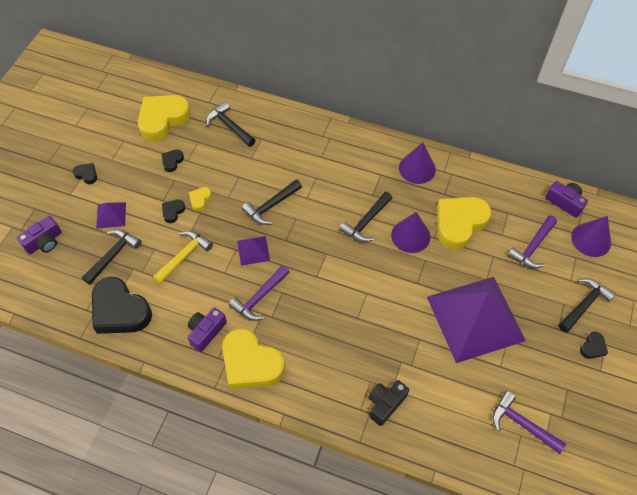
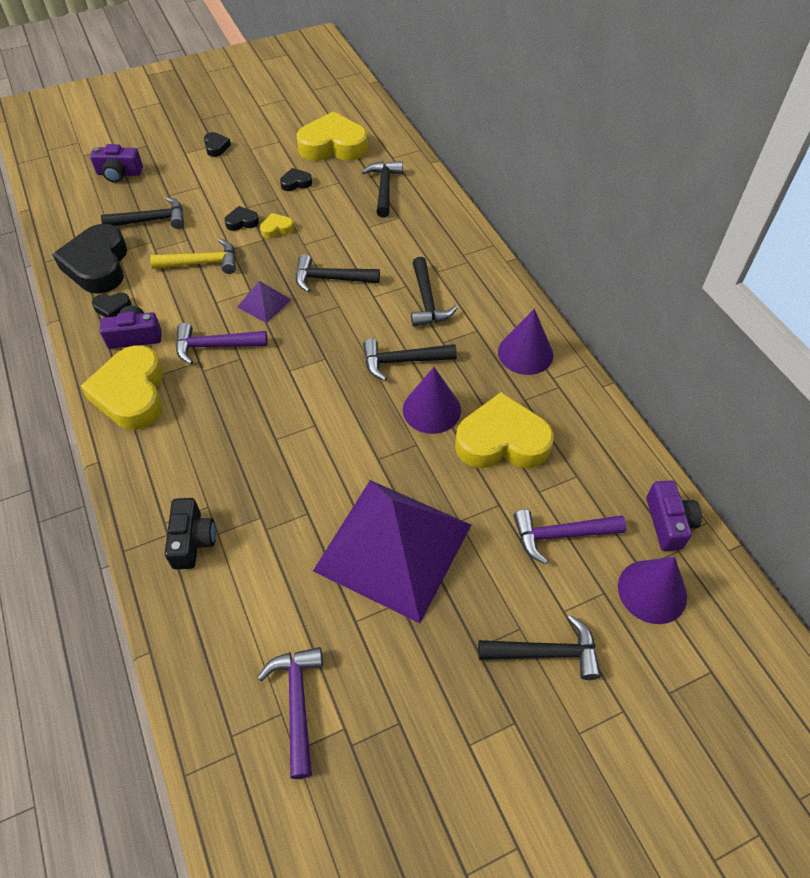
camera: 45 degrees right, 5 degrees down
(111, 215) = (192, 189): purple pyramid -> none
(337, 178) = (427, 301): none -> black hammer
(385, 404) = (192, 540): black camera -> black camera turned 90 degrees clockwise
(592, 347) = (493, 709): black heart -> black heart (112, 308)

